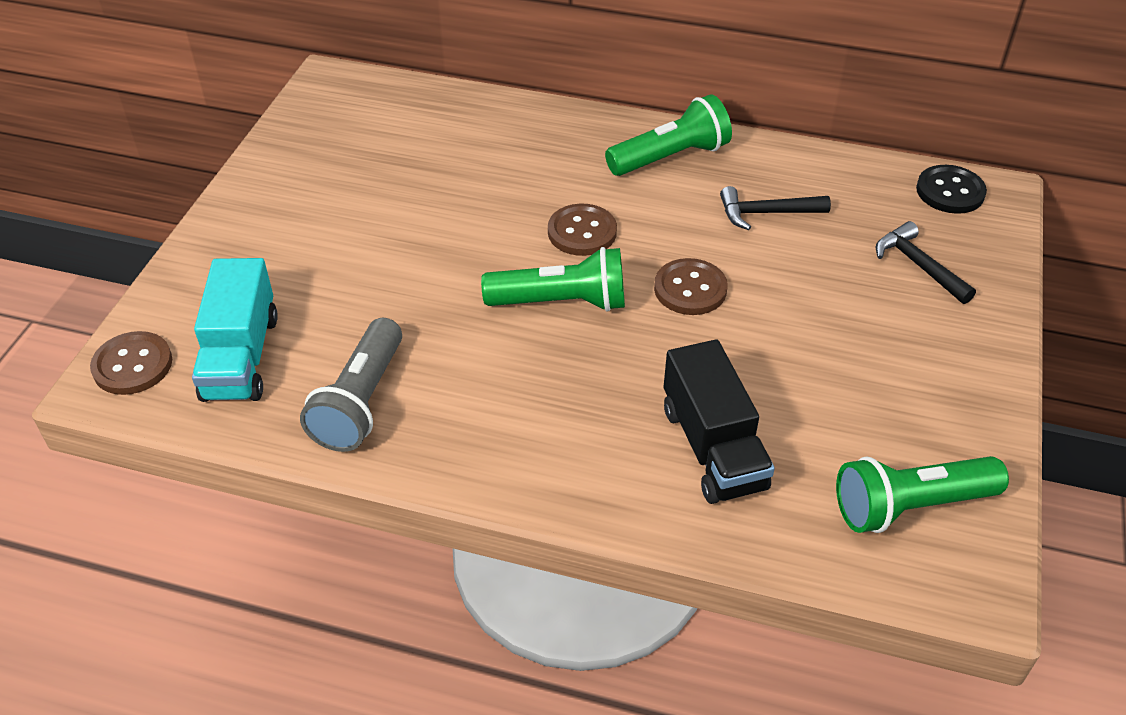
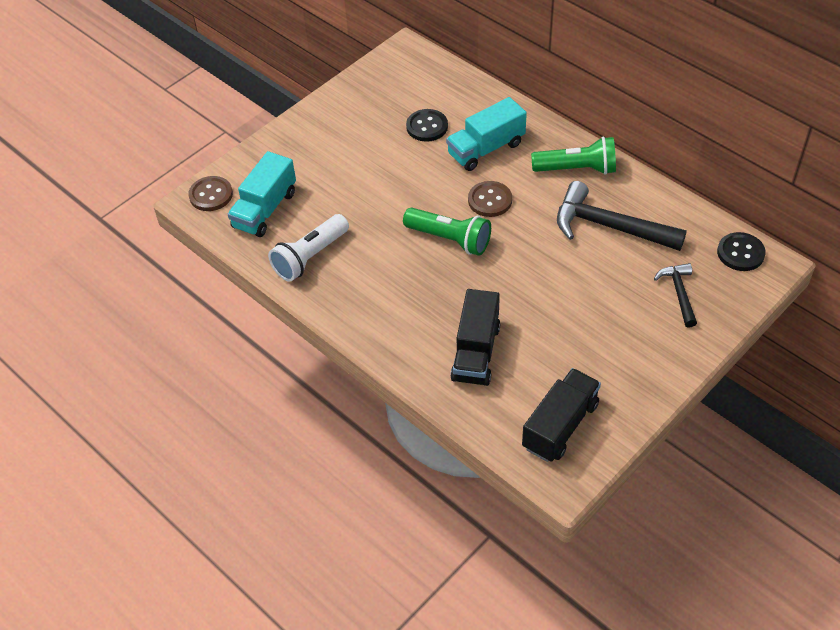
camera: 30 degrees right, 5 degrees up
(360, 401) = (310, 257): grey flashlight -> white flashlight
(425, 166) = (427, 126): none -> black button
(529, 169) = (486, 149): none -> turquoise truck
(690, 289) = (528, 258): brown button -> none
(766, 213) = (609, 226): black hammer -> black hammer, size x1.81
(910, 506) = (560, 426): green flashlight -> black truck

